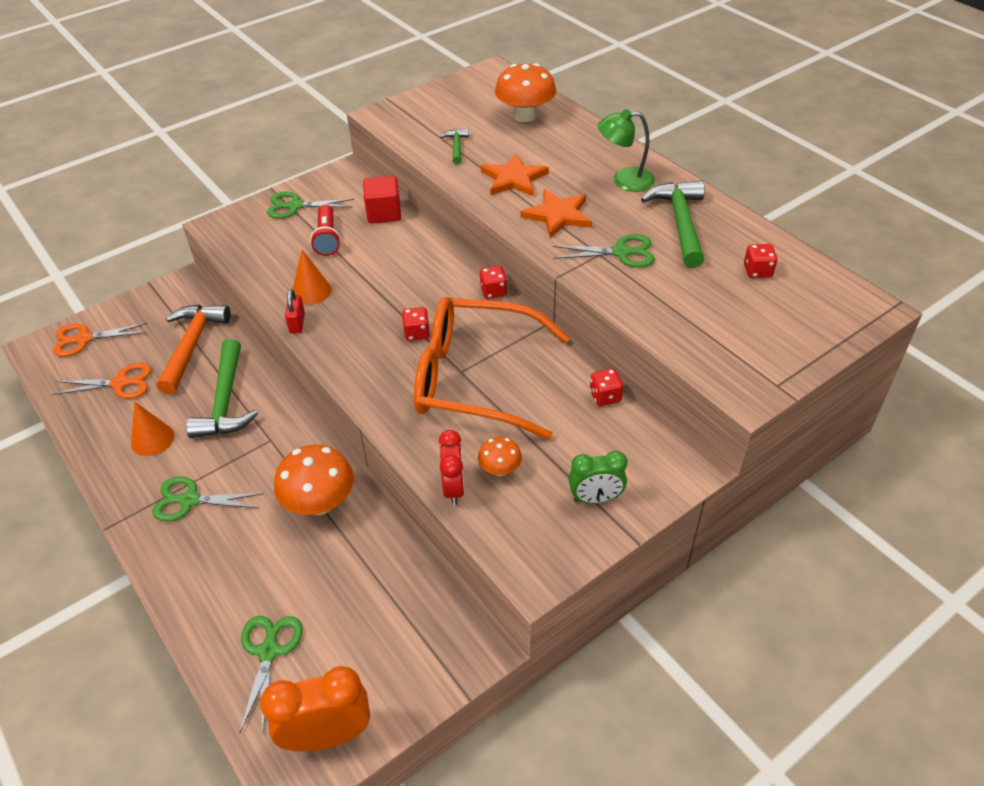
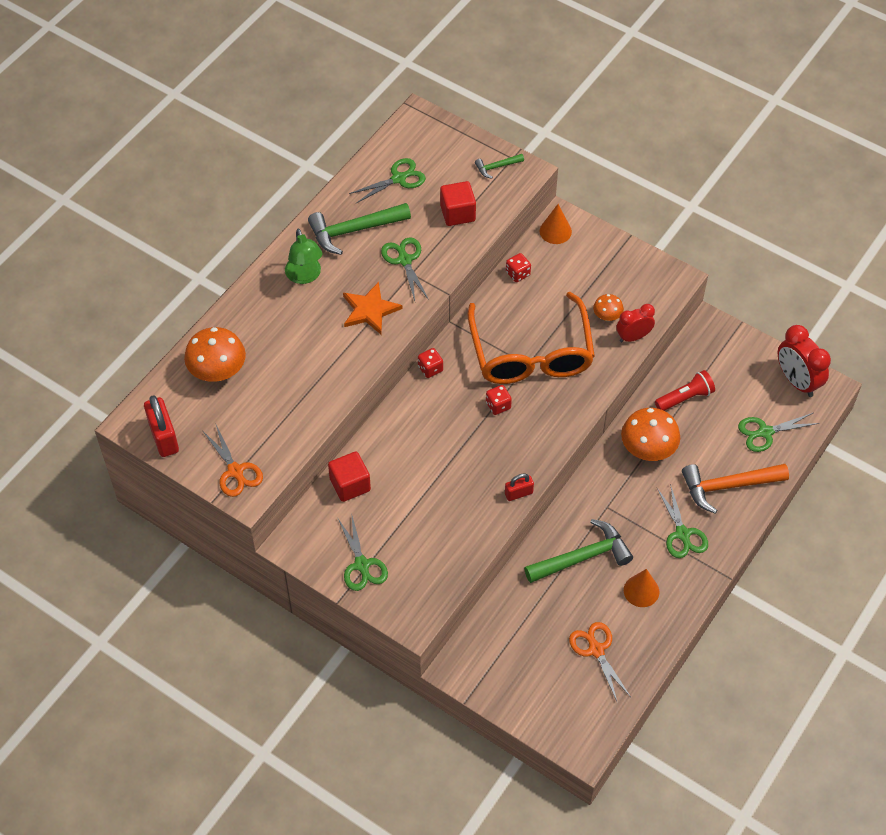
camera: 110 degrees left, 10 degrees up
(84, 339) = (558, 714): orange scissors -> orange scissors (235, 471)
(192, 346) = (532, 616): orange hammer -> orange hammer (728, 486)
(311, 291) = (476, 499): orange cone -> orange cone (555, 231)
(327, 238) = (402, 516): red flashlight -> red flashlight (685, 398)
(328, 735) = (797, 381): orange clock -> red clock
(456, 147) = (288, 411): green hammer -> green hammer (497, 167)
(468, 83) = (164, 437): none -> red padlock
(514, 178) = (326, 354): orange star -> none
(595, 498) = (608, 261): green clock -> none
(684, 310) = (457, 213): none -> red cube
(757, 271) = (398, 179): red dice -> green scissors

